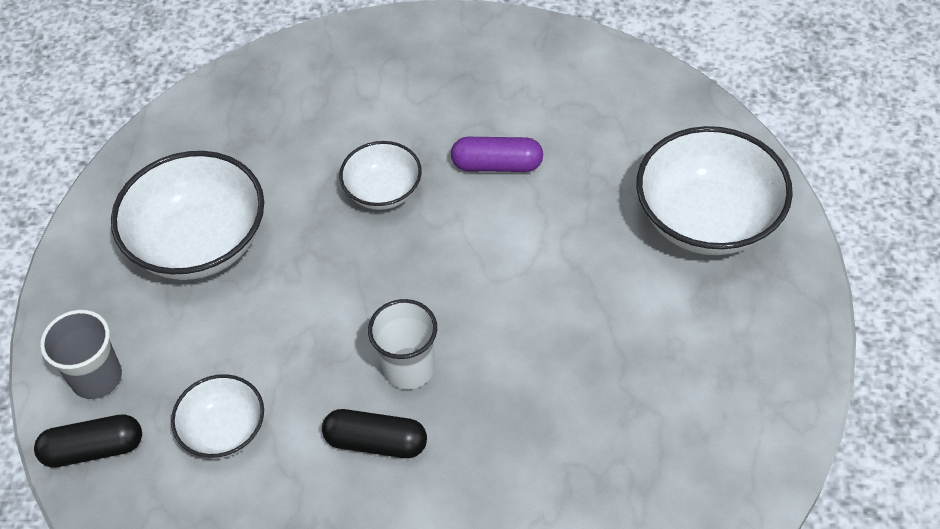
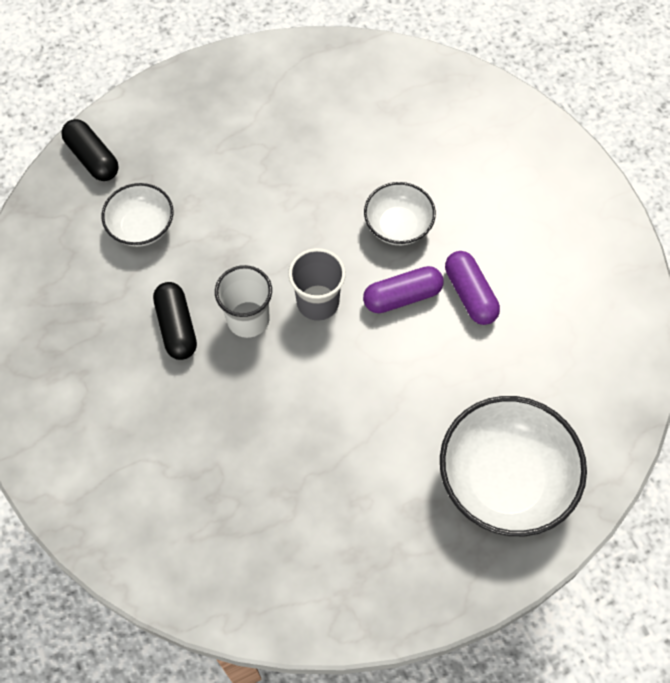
camera: 60 degrees right, 10 degrees up
(96, 378) = (146, 129): grey cup -> grey cup (318, 302)
(199, 243) = (285, 131): white bowl -> none
(466, 220) = (402, 297): none -> purple capsule

